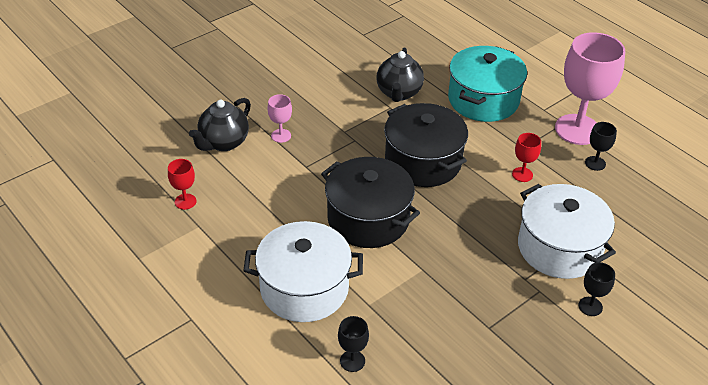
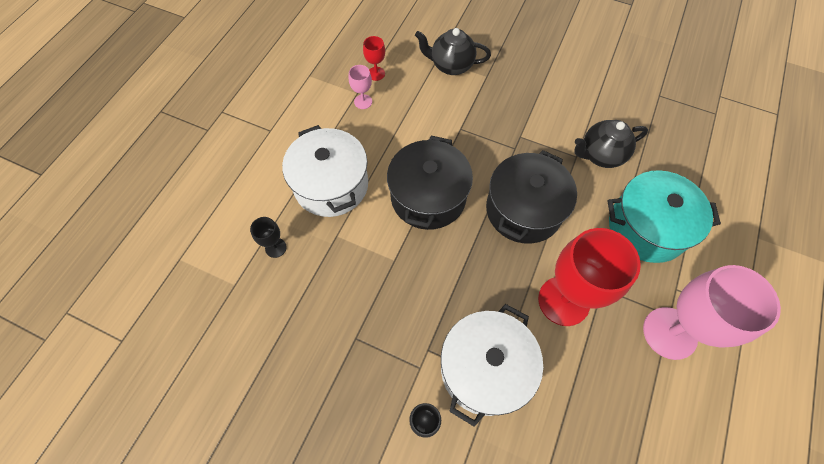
camera: 65 degrees right, 20 degrees up
(281, 136) = (484, 97): pink goblet -> pink goblet (363, 101)
(522, 174) = (563, 301): red goblet -> red goblet, size x2.29
(595, 163) = (629, 367): black goblet -> none

